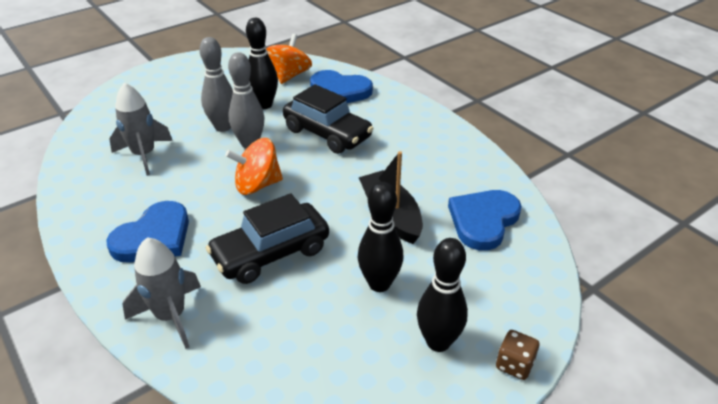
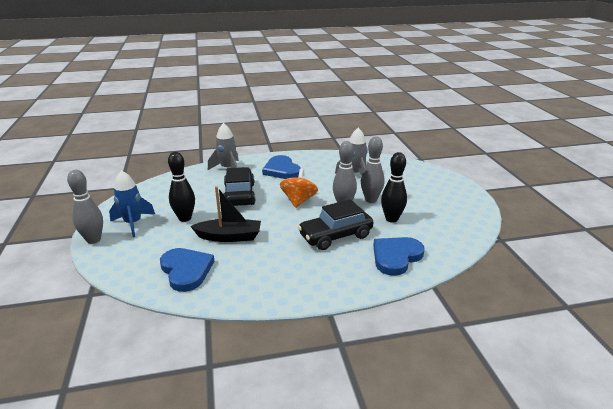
camera: 115 degrees right, 10 degrees down
(289, 75) = (435, 238): orange spinning top -> none
(438, 342) = (133, 223): black bowling pin -> blue rocket
(514, 364) = (93, 240): brown dice -> grey bowling pin

